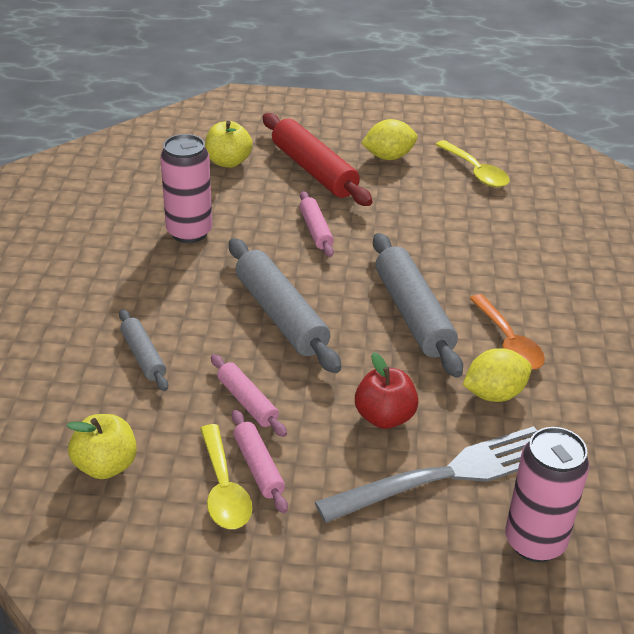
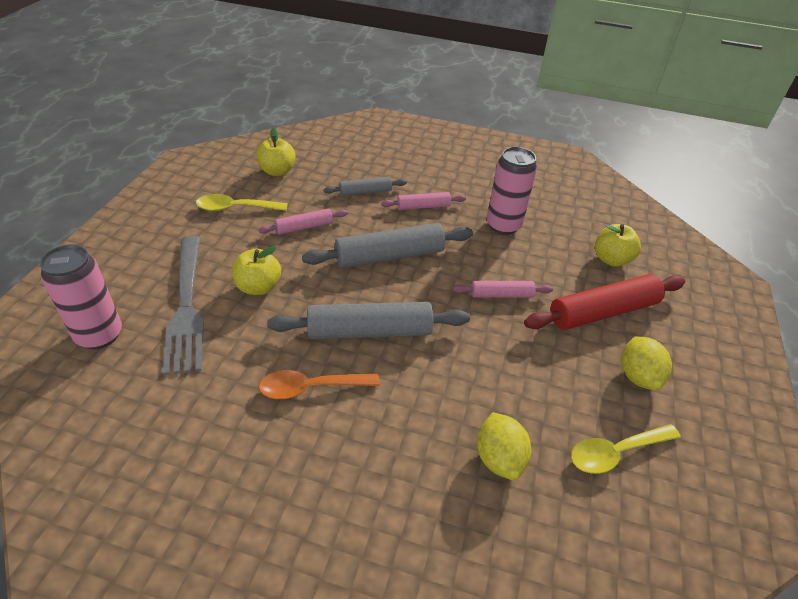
camera: 100 degrees right, 5 degrees up
(258, 467) = (245, 223): pink rolling pin -> pink rolling pin (423, 206)
(384, 417) = (258, 287): red apple -> yellow apple
(494, 394) = (252, 357): yellow lemon -> yellow lemon (499, 458)

